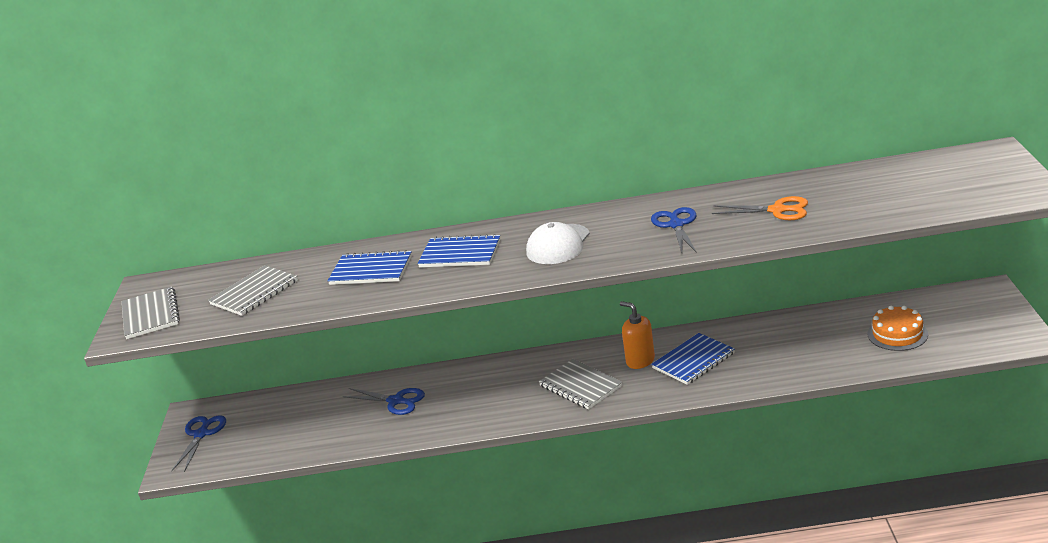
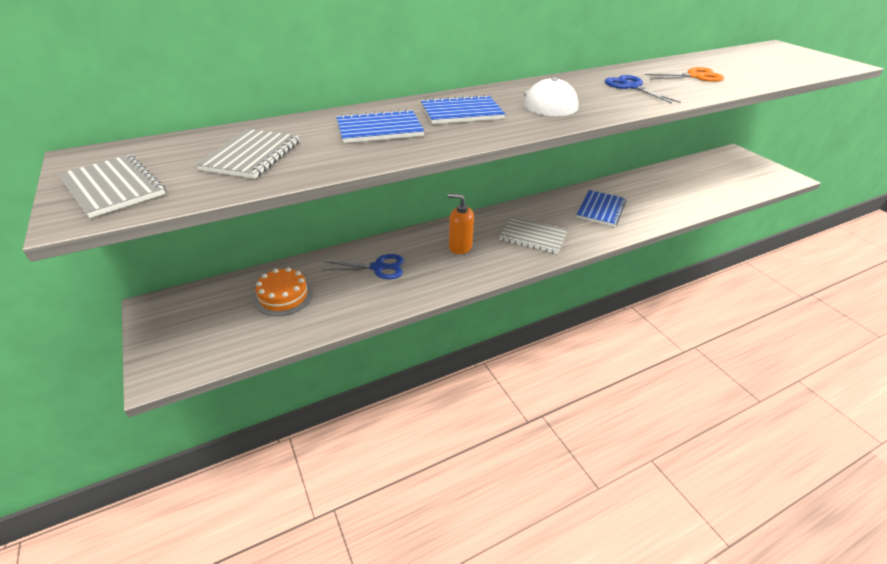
camera: 30 degrees left, 10 degrees up
(201, 434) = (179, 328): blue scissors -> none
(640, 361) = (561, 213): orange soap dispenser -> orange soap dispenser (460, 247)
(897, 334) = (714, 181): orange cake -> orange cake (283, 296)

